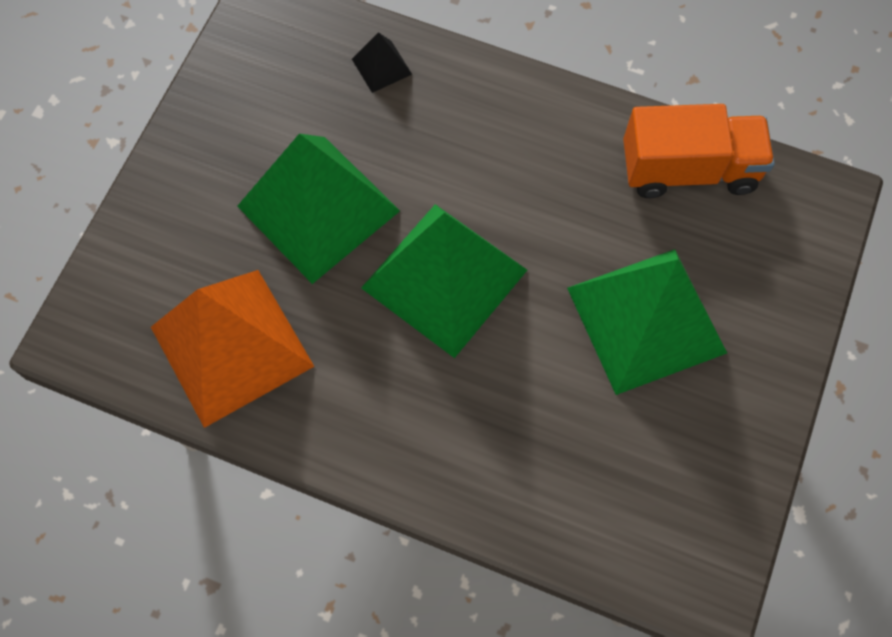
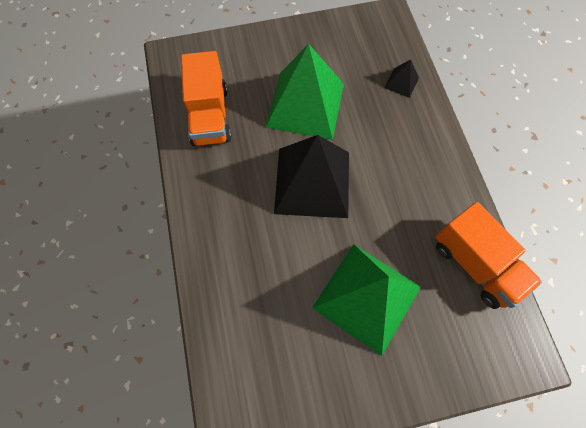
camera: 55 degrees right, 0 degrees up
(231, 346) = (210, 115): orange pyramid -> orange truck
(444, 279) = (312, 182): green pyramid -> black pyramid

